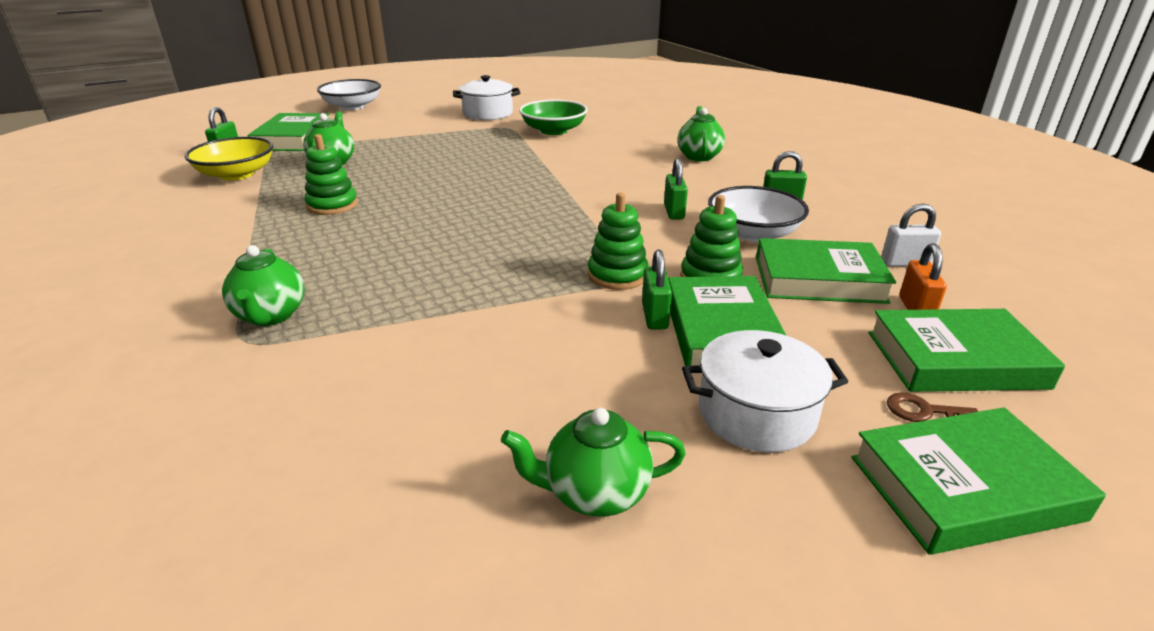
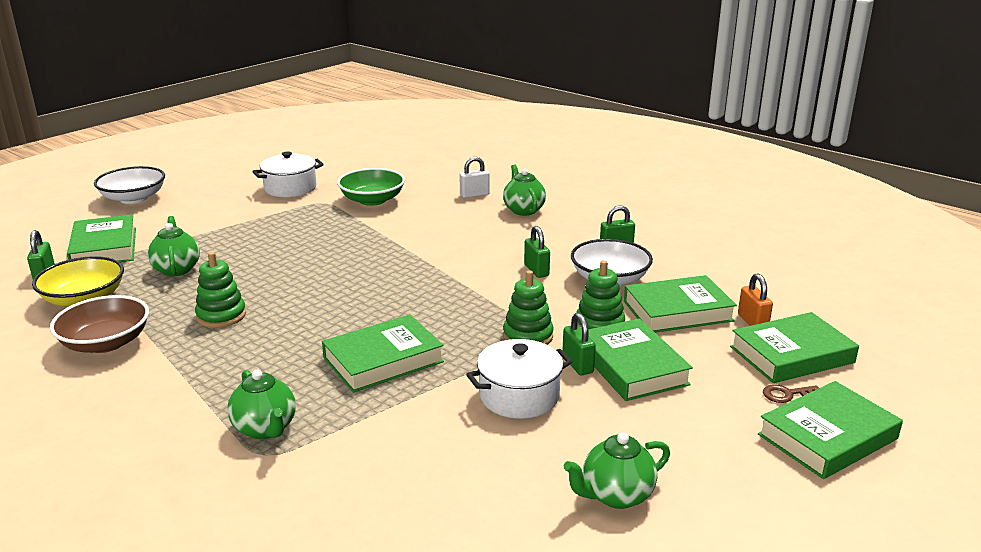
camera: 20 degrees left, 5 degrees down
(216, 211) = (106, 343): none -> brown bowl
(444, 271) = (383, 360): none -> green book
(756, 413) = (687, 420): white pot -> white pot (519, 396)
(905, 263) = (730, 286): white padlock -> white padlock (474, 195)

